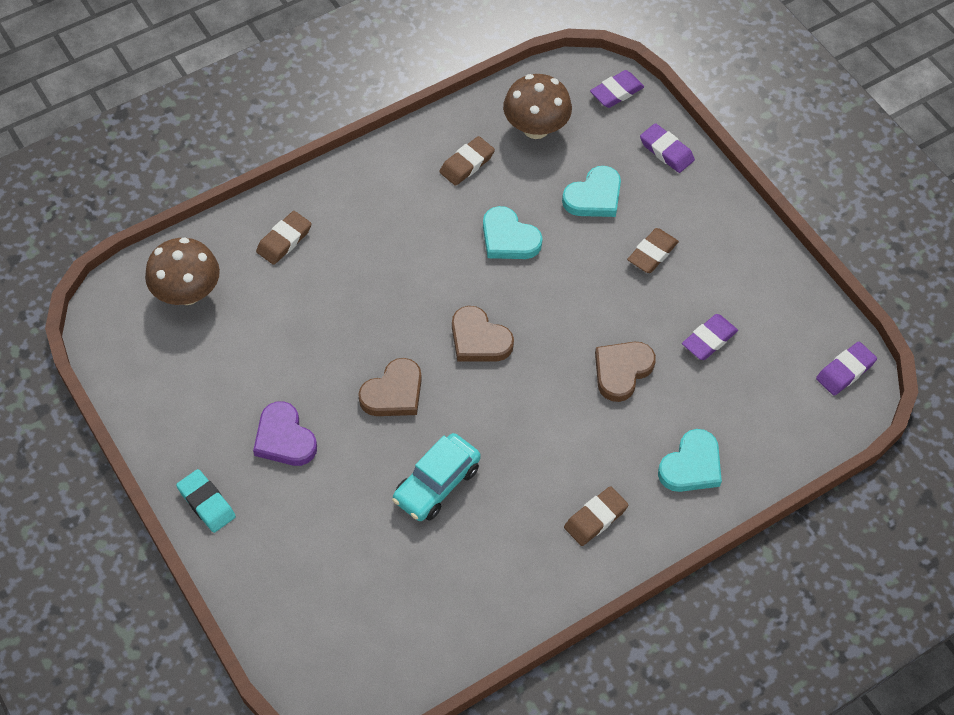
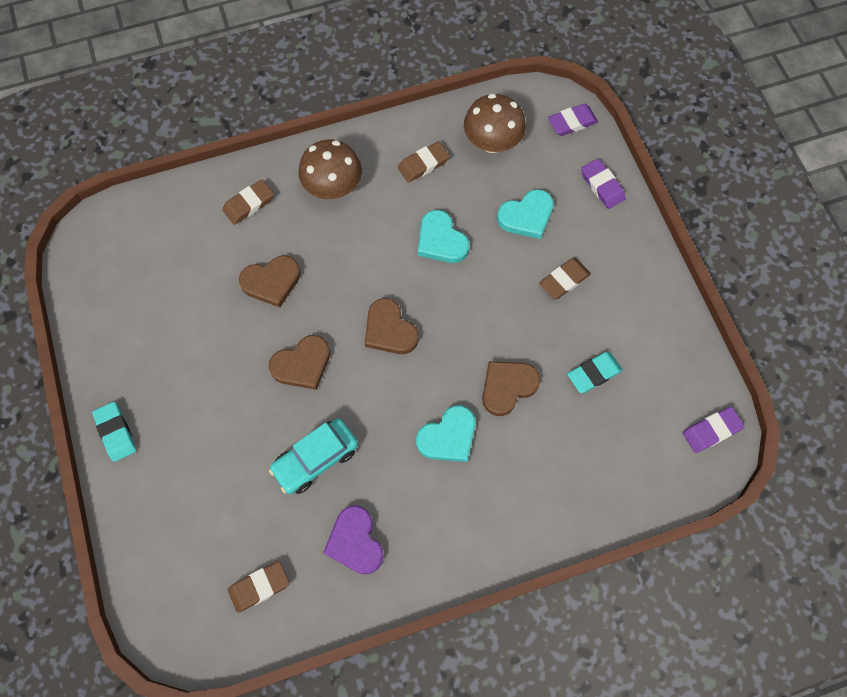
camera: 15 degrees right, 10 degrees up
(187, 292) = (155, 235): brown mushroom -> brown mushroom (333, 187)
(284, 438) = (198, 387): purple heart -> purple heart (355, 542)
(334, 316) = (271, 282): none -> brown heart
(595, 518) = (446, 524): brown eraser -> brown eraser (259, 587)
(691, 465) = (546, 492): turquoise heart -> turquoise heart (448, 437)
(709, 340) = (594, 373): purple eraser -> turquoise eraser

